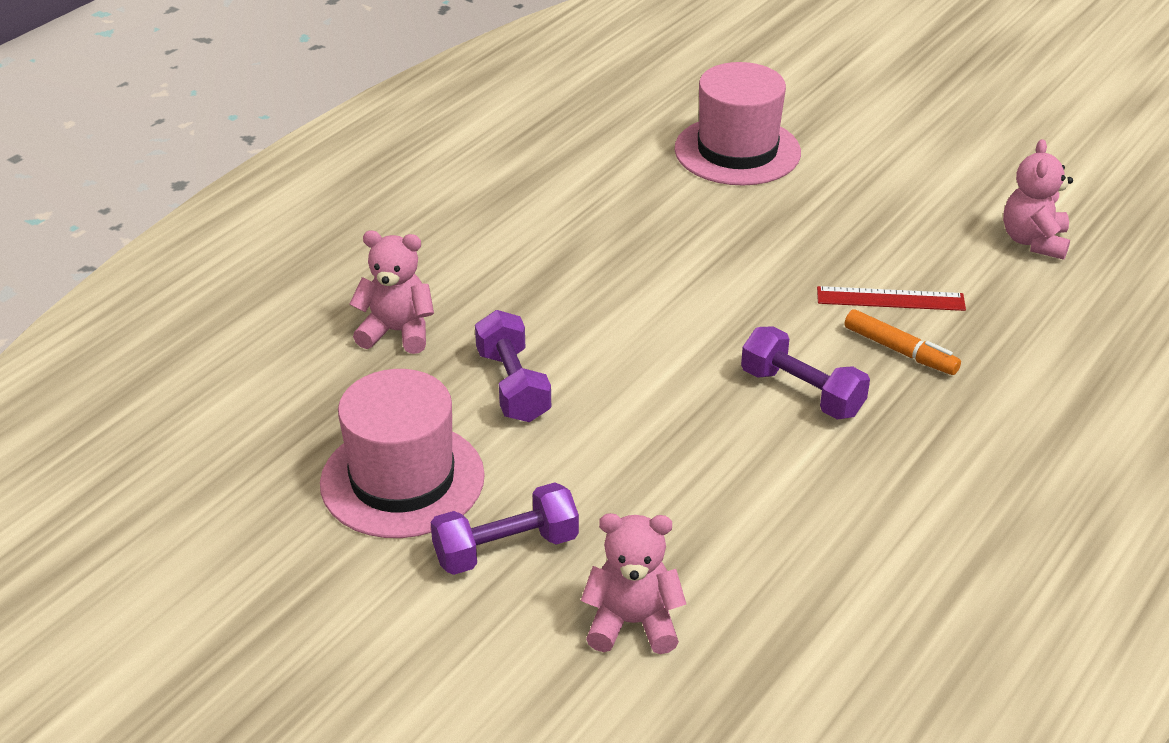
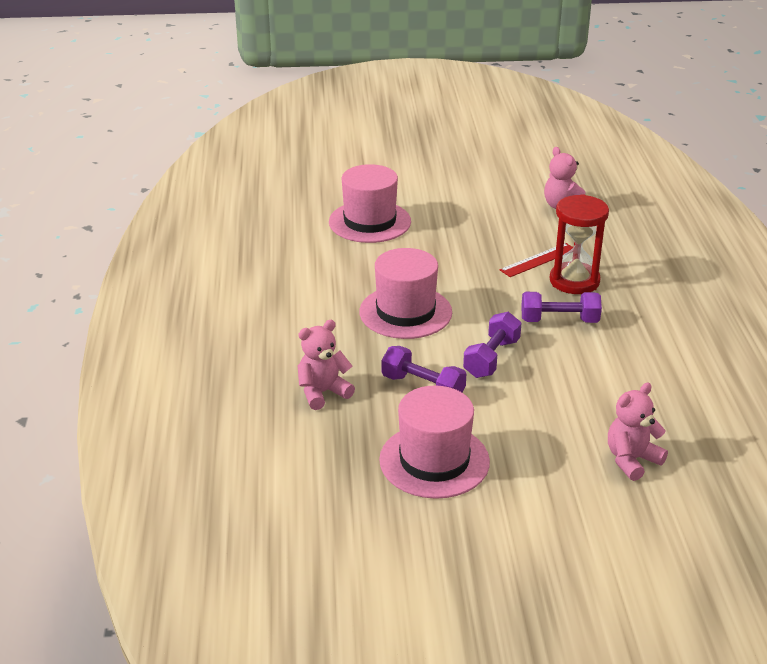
camera: 40 degrees left, 5 degrees down
(506, 549) = (531, 462): purple dumbbell -> purple dumbbell (491, 358)
(621, 284) = (405, 312): none -> pink hat
(900, 351) = (574, 281): orange marker -> red hourglass

